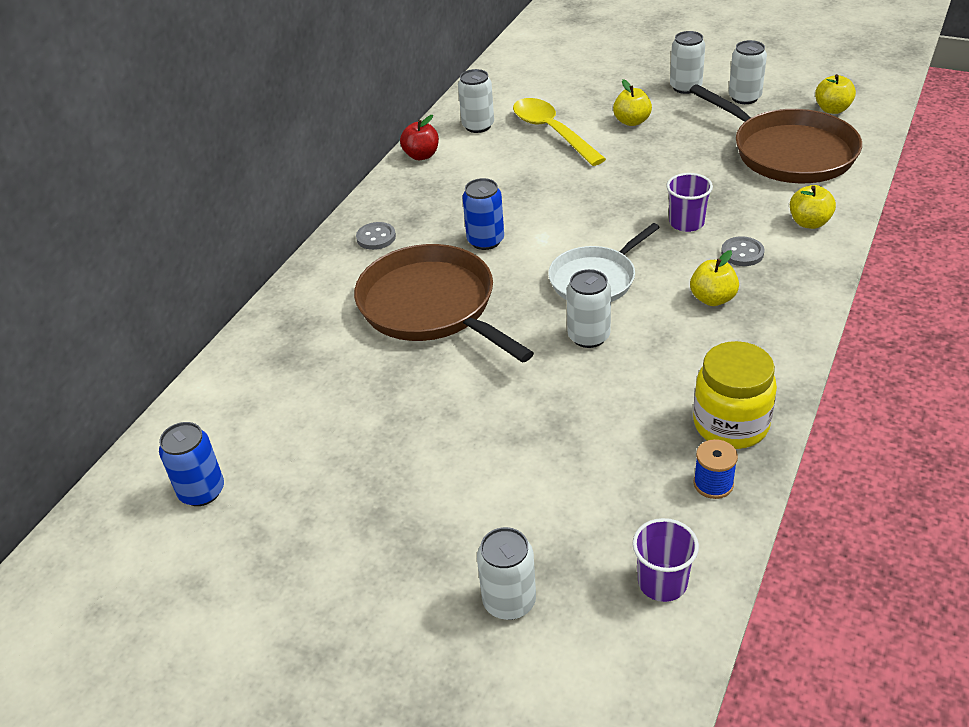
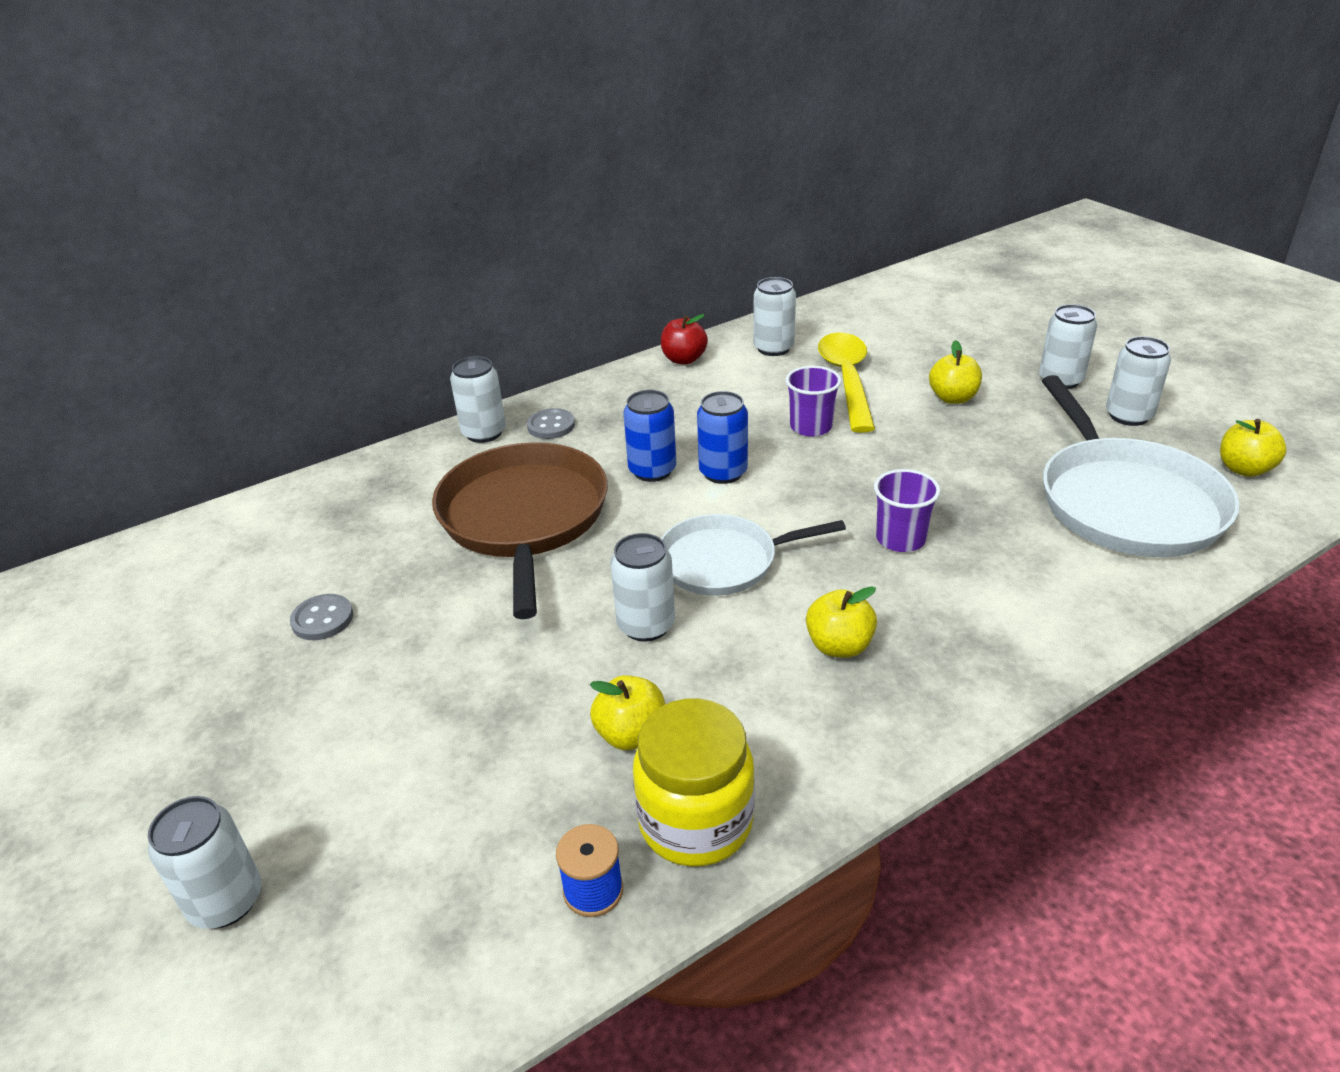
camera: 30 degrees right, 5 degrees down
(202, 491) = (127, 611): blue can -> blue can (723, 472)
(330, 261) = (484, 433): none -> white can
(662, 582) = (398, 988): purple cup -> purple cup (811, 427)
(742, 253) = (935, 604): grey button -> grey button (322, 619)
(789, 152) = (1126, 502): brown pan -> white pan
(809, 223) = (1068, 602): yellow apple -> yellow apple (631, 735)

